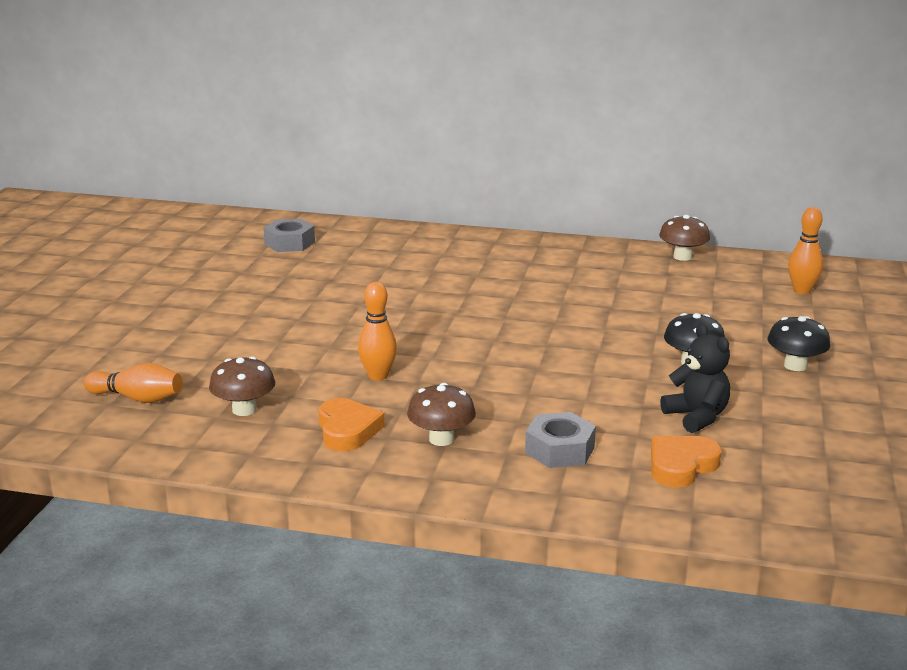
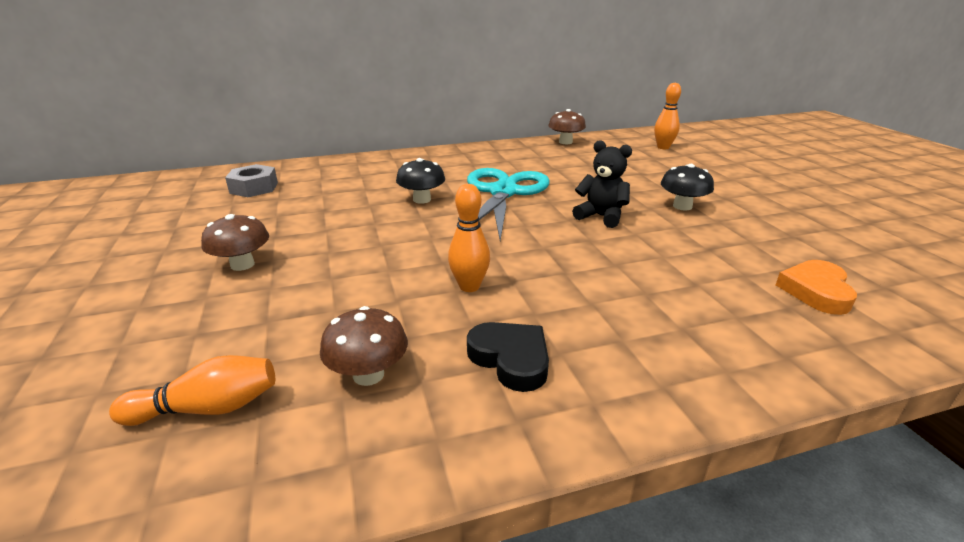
camera: 30 degrees left, 5 degrees up
(347, 430) = (511, 359): orange heart -> black heart
(441, 439) = (610, 335): brown mushroom -> brown mushroom (242, 264)
(519, 302) = (503, 192): none -> turquoise scissors
(559, 450) = (716, 309): grey nut -> none
(696, 417) = (754, 246): black teddy bear -> black teddy bear (601, 217)
(795, 366) = (741, 192): black mushroom -> black mushroom (422, 199)

